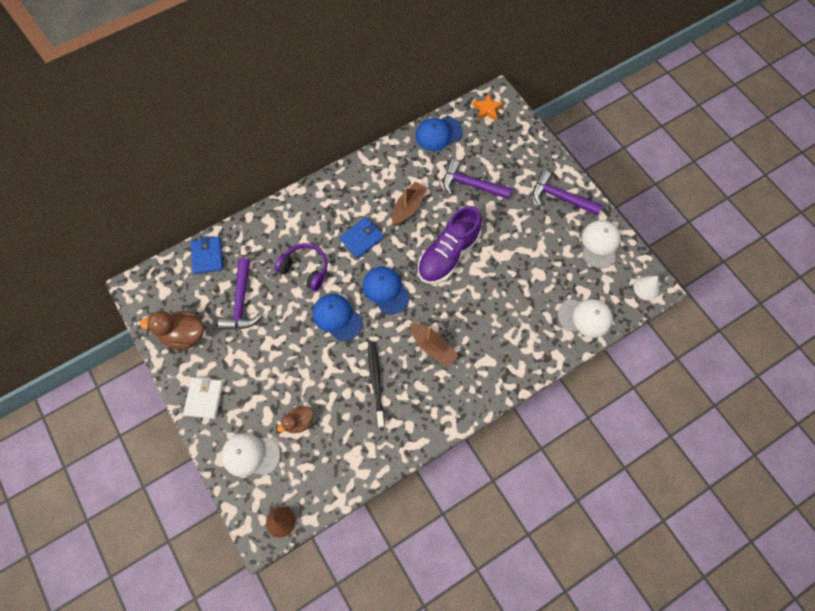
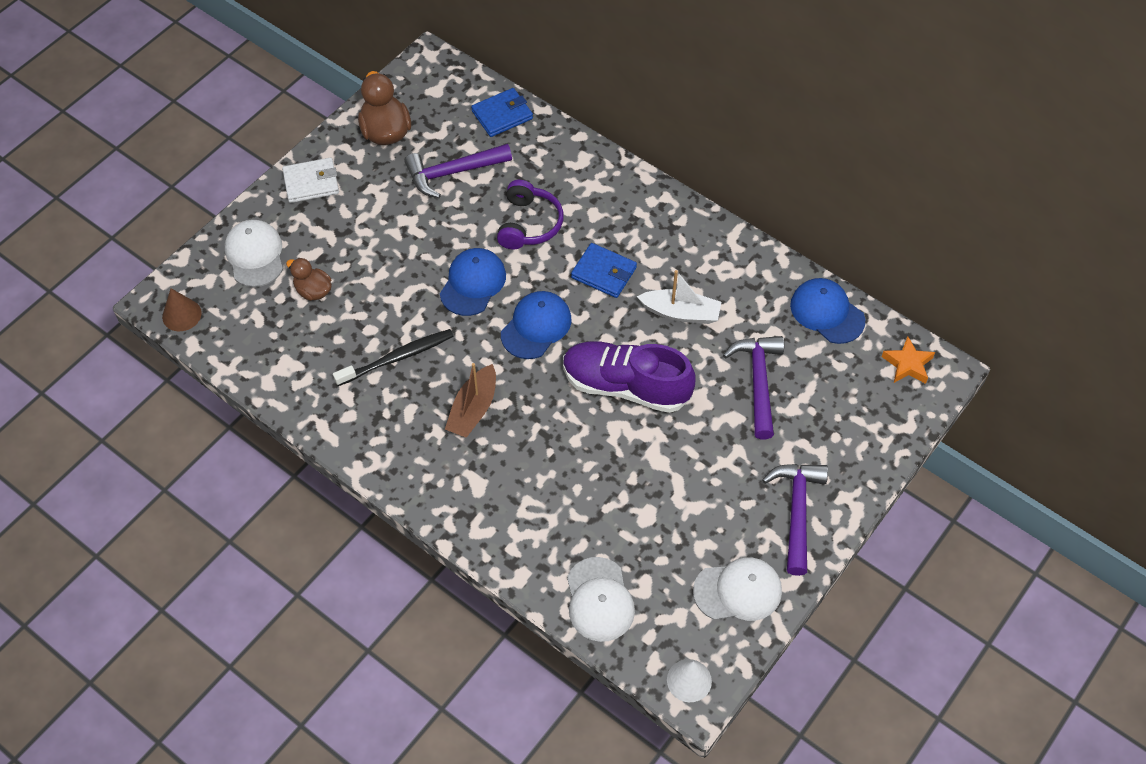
camera: 70 degrees right, 10 degrees down
(408, 207) = (680, 313): brown boat -> white boat

